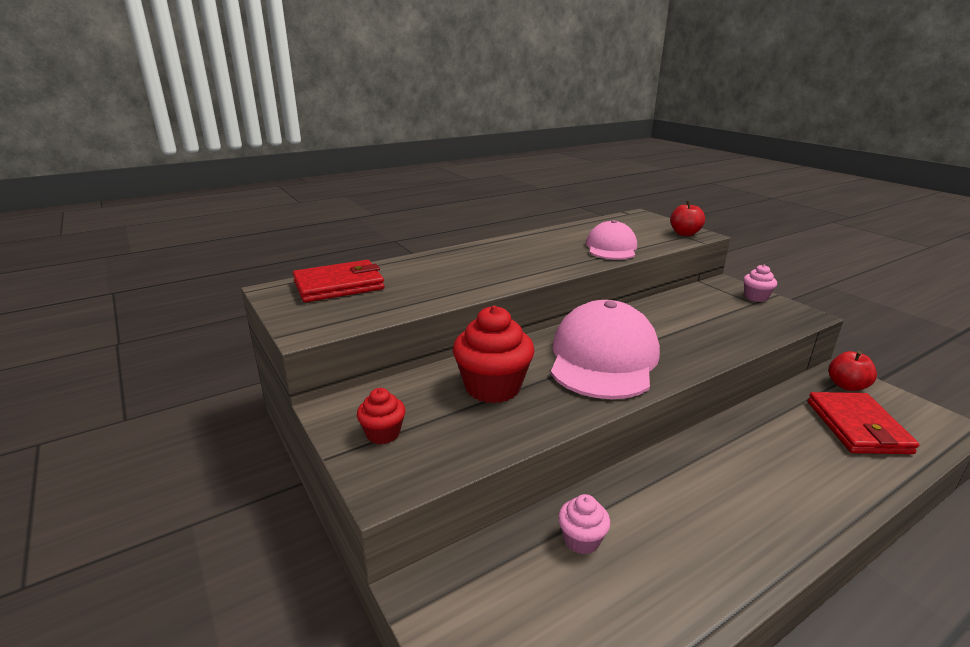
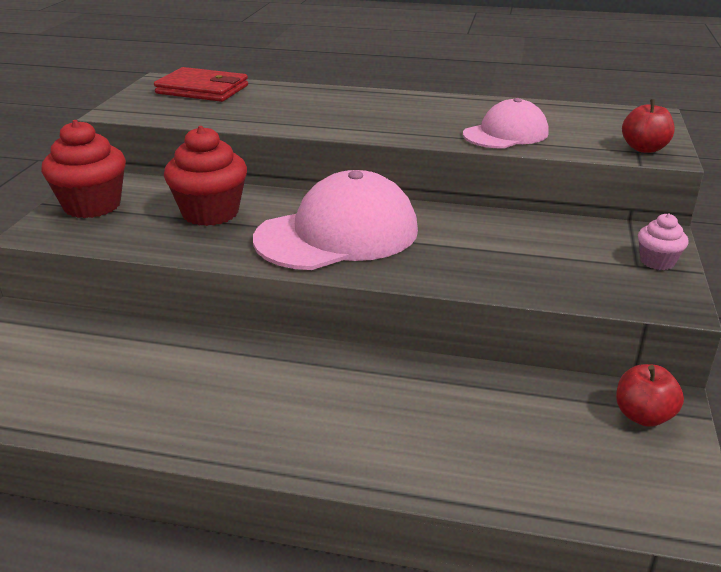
camera: 45 degrees right, 5 degrees up
(383, 433) = (92, 205): red cupcake -> red cupcake, size x1.89
(581, 540) = (133, 350): pink cupcake -> none
(857, 427) = (548, 445): red wallet -> none

